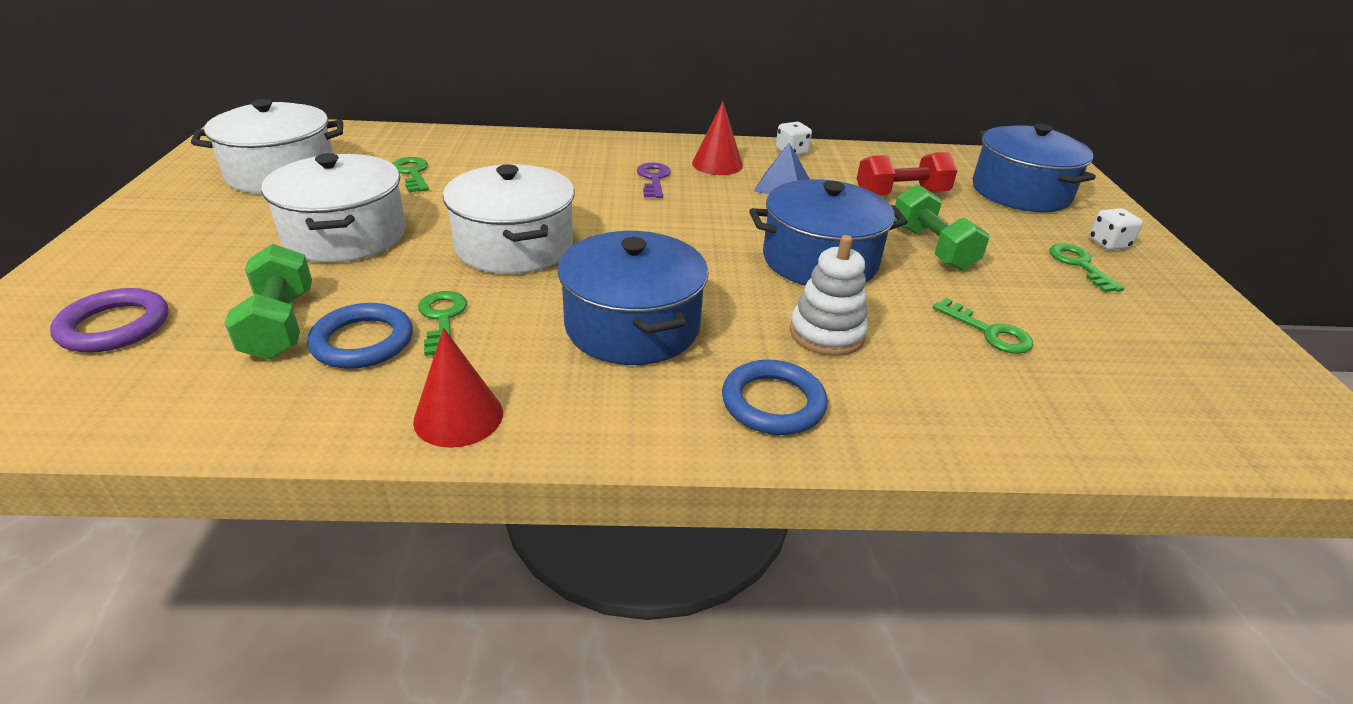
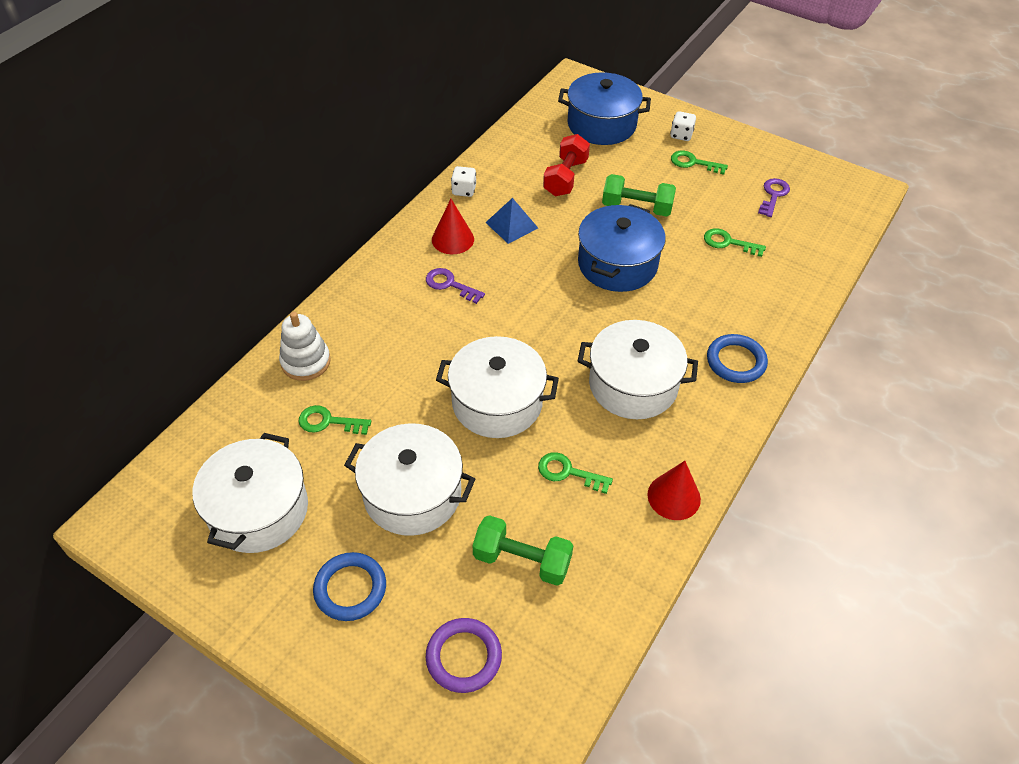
camera: 55 degrees left, 15 degrees up
(362, 341) = (570, 521): blue ring -> blue ring (350, 589)
(632, 326) = (633, 385): blue pot -> white pot
(826, 334) = (691, 306): white stacking toy -> white stacking toy (306, 362)
(989, 332) = (728, 242): green key -> green key turned 150 degrees counterclockwise
(1147, 346) = (773, 195): none -> purple key

